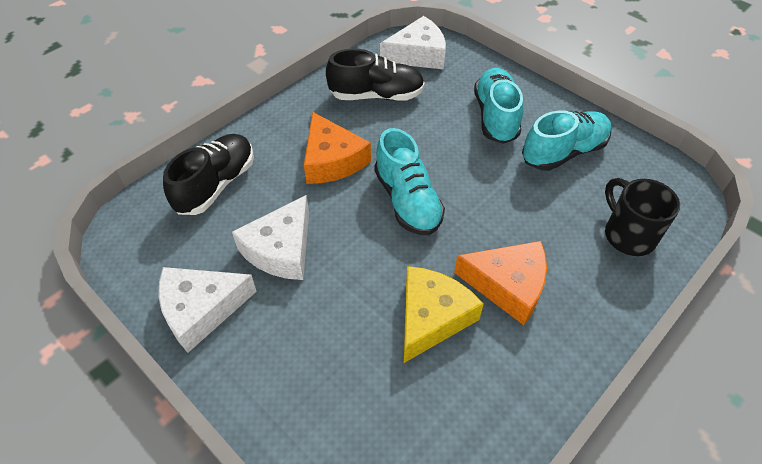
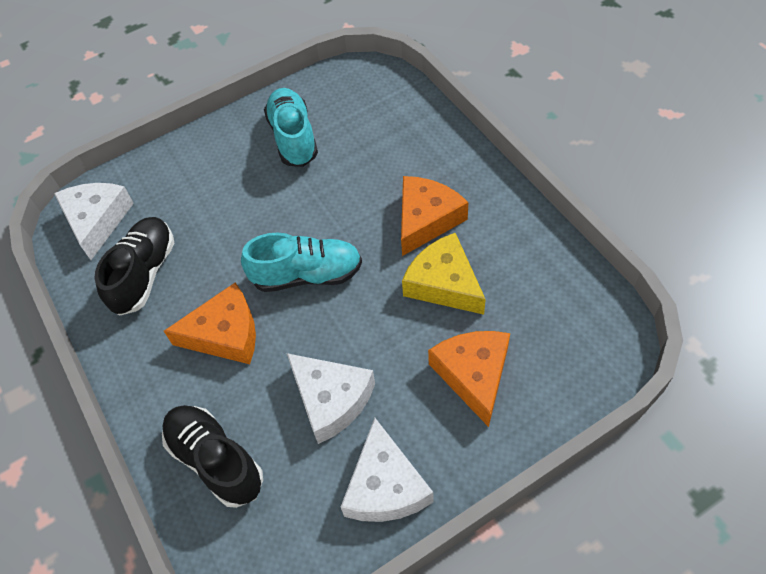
camera: 70 degrees left, 5 degrees up
(327, 365) = (473, 375): none -> orange cheese
(495, 116) = (225, 176): turquoise shoe -> none
(628, 235) = (399, 124): black mug -> none

